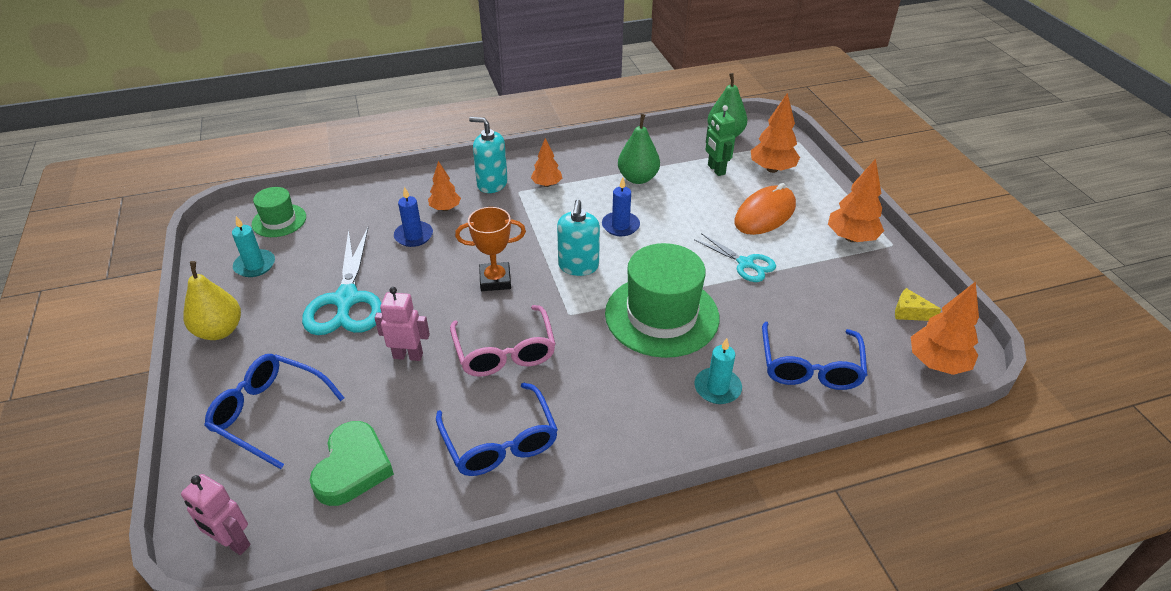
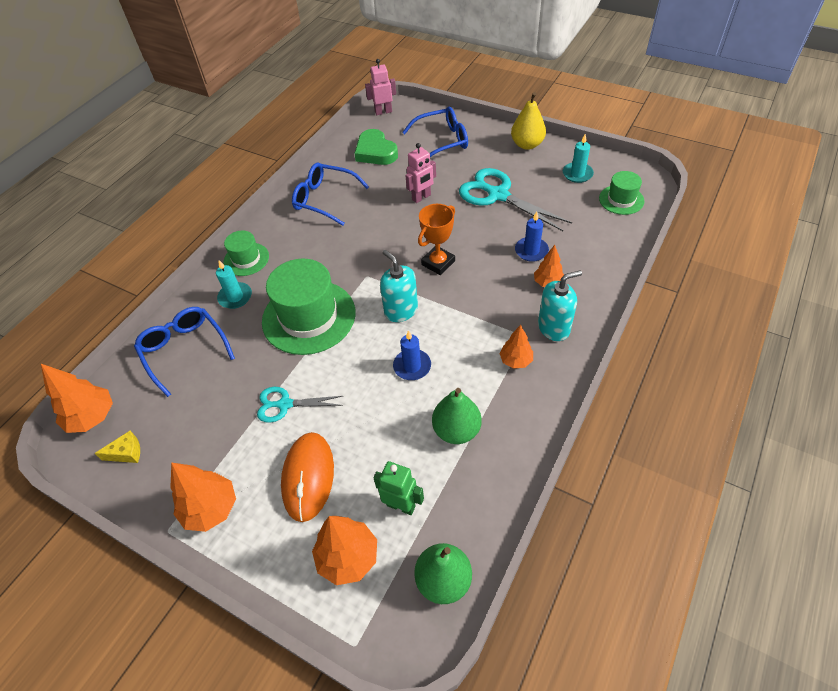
camera: 140 degrees right, 10 degrees up
(505, 352) = (375, 232): pink glasses -> none
(669, 428) = (246, 259): none -> green hat

